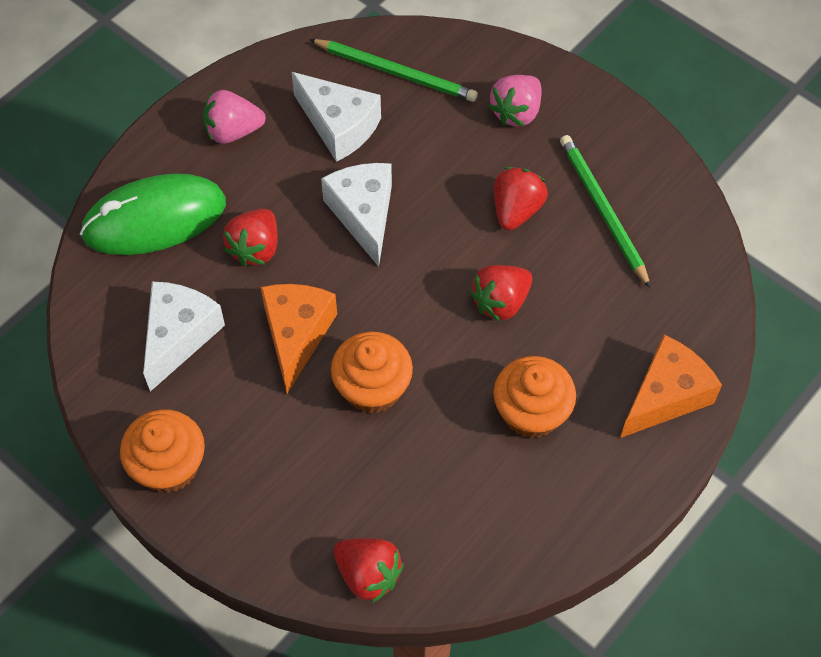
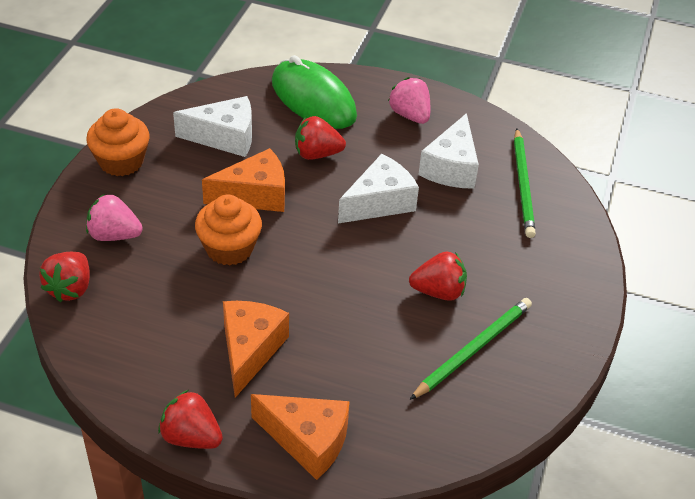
camera: 65 degrees right, 15 degrees down
(501, 302) = (344, 304): red strawberry -> red strawberry (191, 437)
(516, 112) = (536, 267): pink strawberry -> pink strawberry (114, 235)
(531, 412) = (250, 350): orange cupcake -> orange cheese

